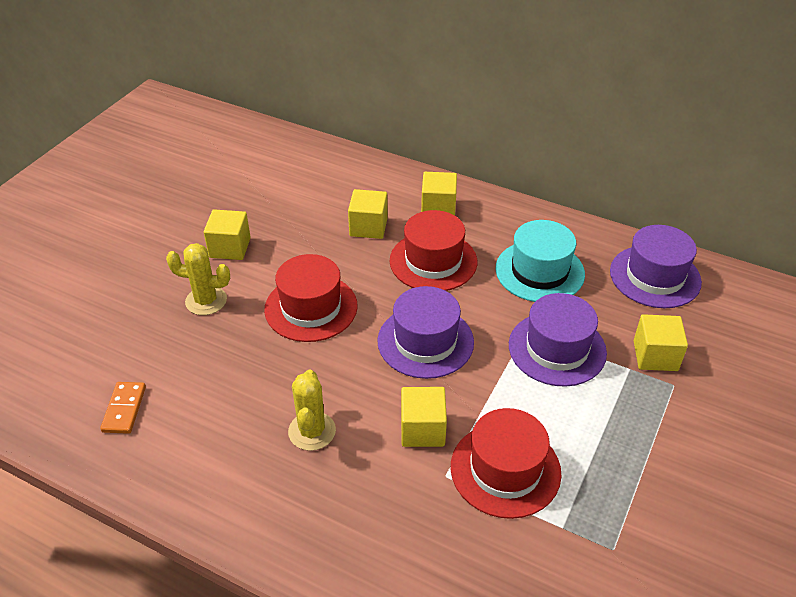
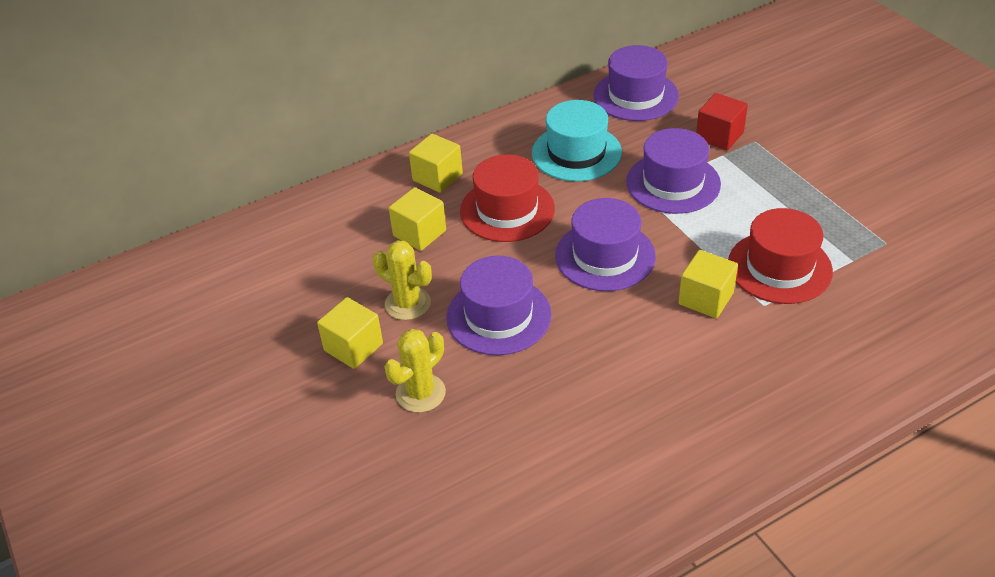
camera: 55 degrees left, 0 degrees up
(124, 409) = (529, 511): orange domino -> none
(311, 307) = (498, 316): red hat -> purple hat
(312, 431) = (659, 372): yellow cactus -> yellow cactus (407, 304)
(655, 356) = (719, 136): yellow cube -> red cube

